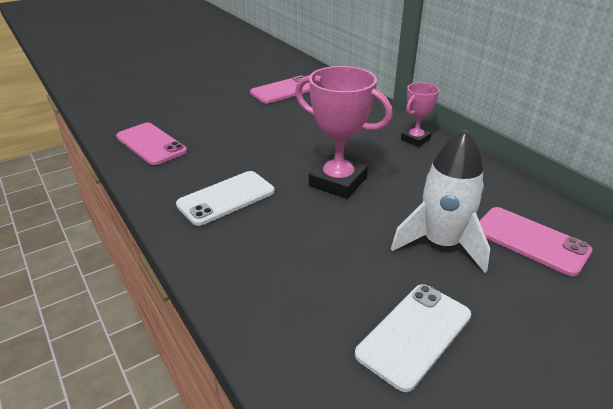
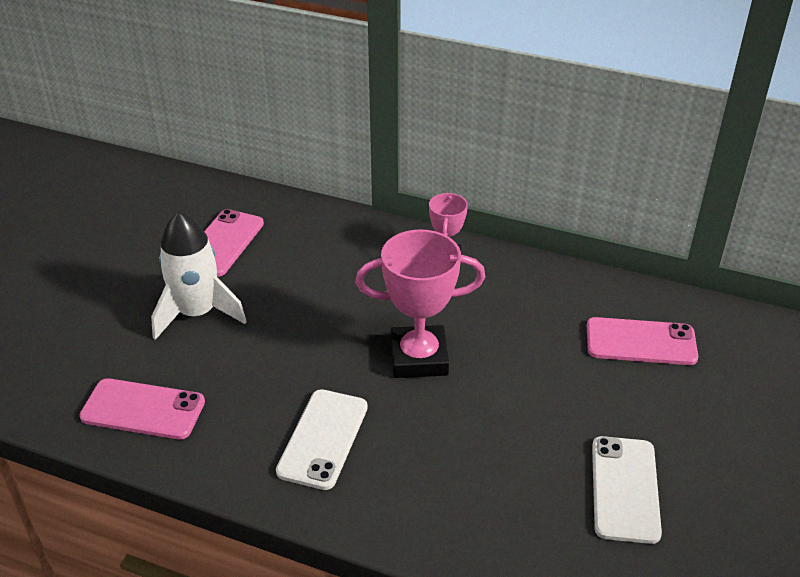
camera: 35 degrees left, 5 degrees up
(441, 244) = (574, 384): white rocket -> white rocket (197, 313)

